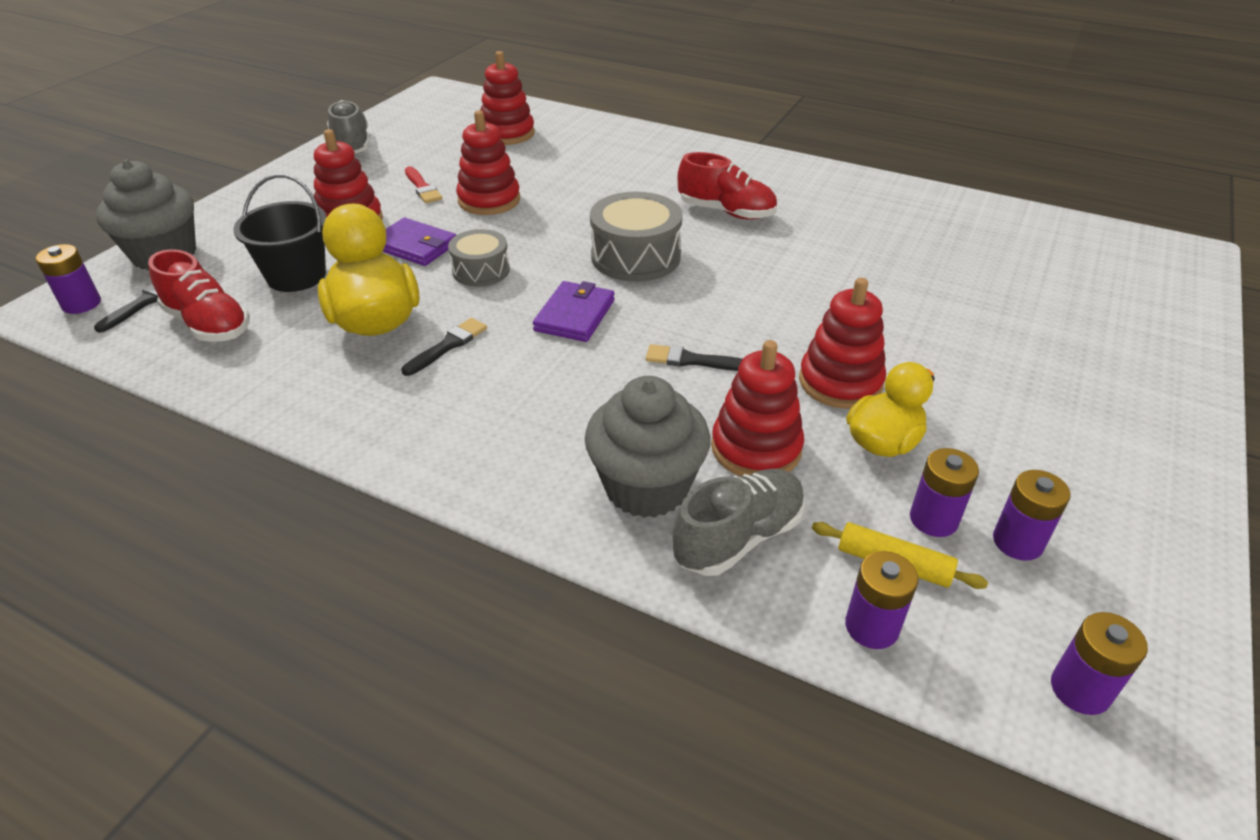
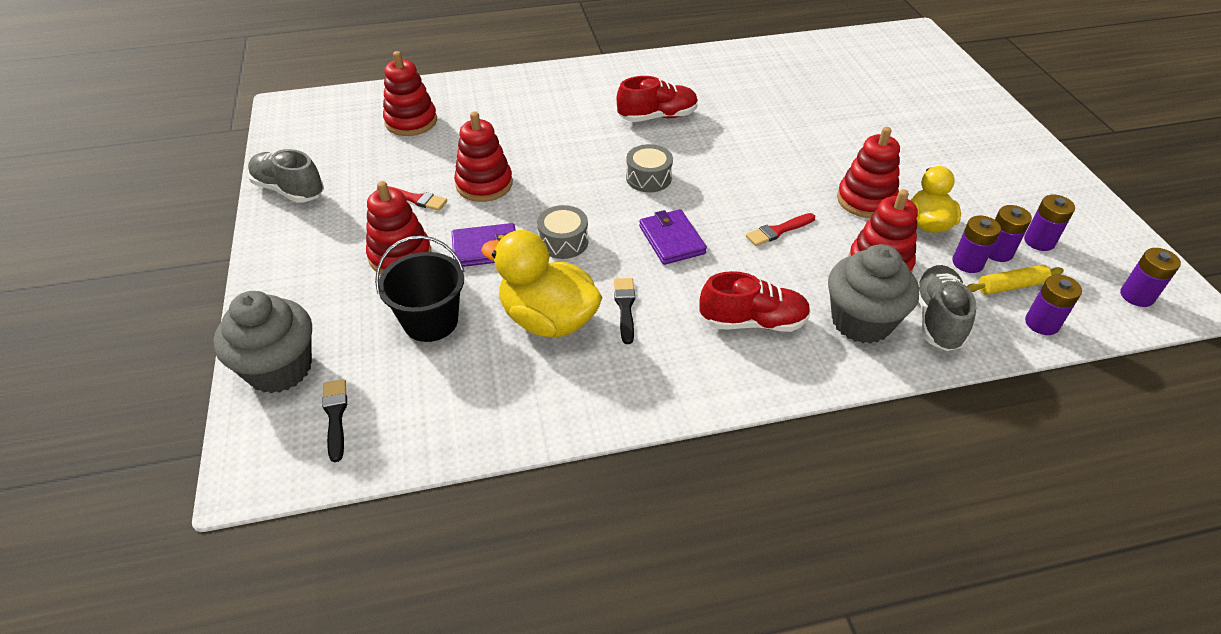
camera: 40 degrees left, 5 degrees up
(81, 304) = (277, 451): purple battery -> purple battery (967, 263)
(208, 324) = (424, 398): red shoe -> red shoe (753, 322)
(635, 257) = (648, 178): grey drum -> grey drum, size x0.62
(692, 360) = (778, 231): black brush -> red brush

